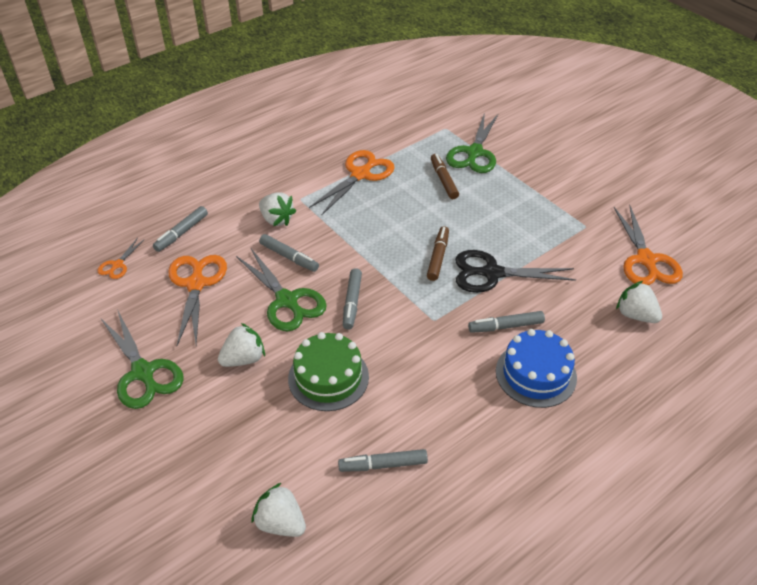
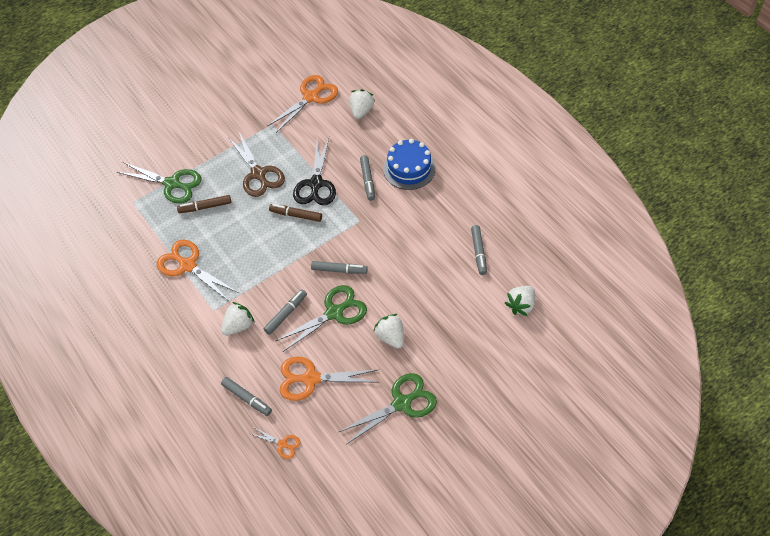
camera: 85 degrees left, 10 degrees up
(328, 377) = (409, 283): green cake -> none
(500, 219) = (258, 174): none -> brown scissors
(635, 315) = (361, 111): white strawberry -> white strawberry turned 150 degrees clockwise
(646, 260) = (311, 97): orange scissors -> orange scissors turned 45 degrees counterclockwise

